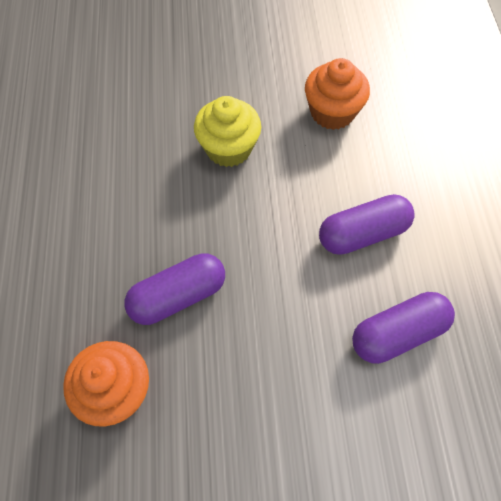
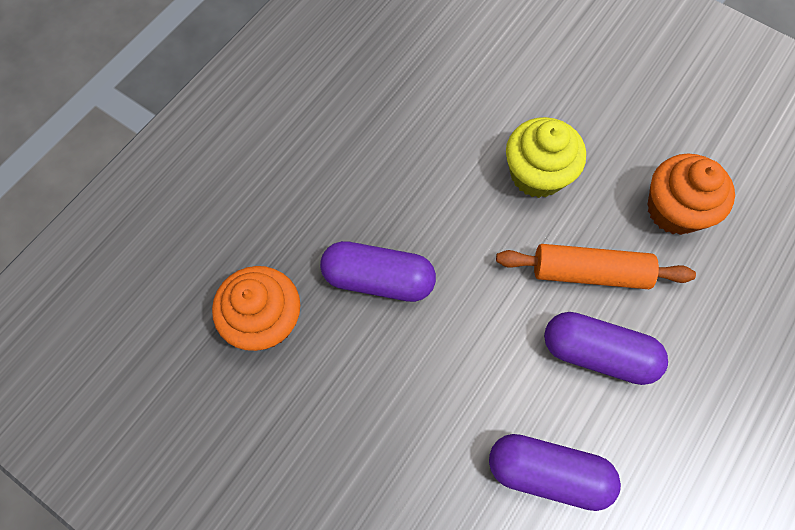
camera: 40 degrees right, 5 degrees up
(315, 187) = (589, 273): none -> orange rolling pin

